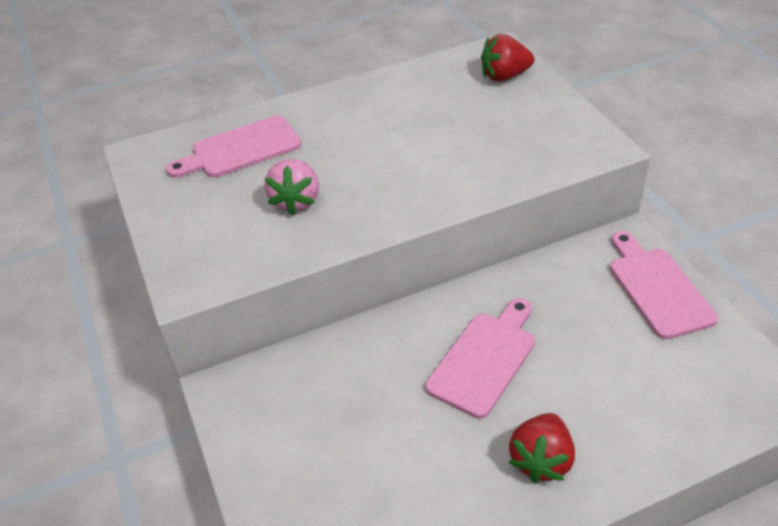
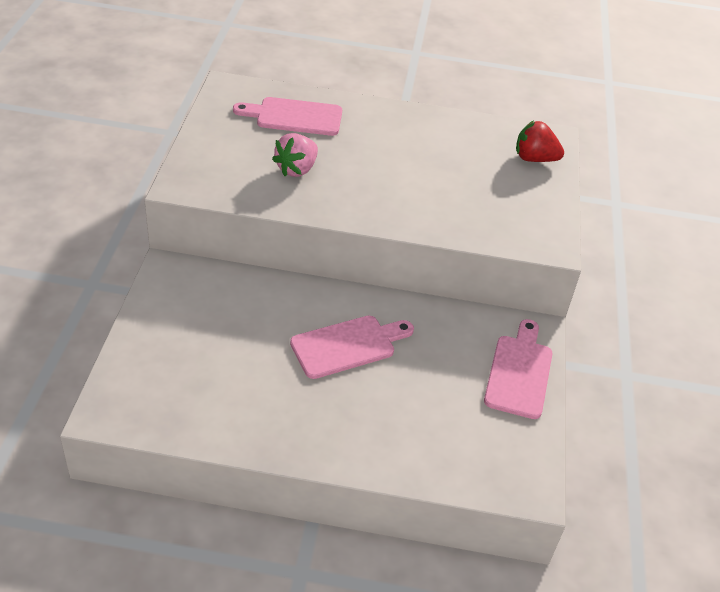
camera: 25 degrees right, 0 degrees up
(541, 460) = (322, 424): red strawberry -> none

